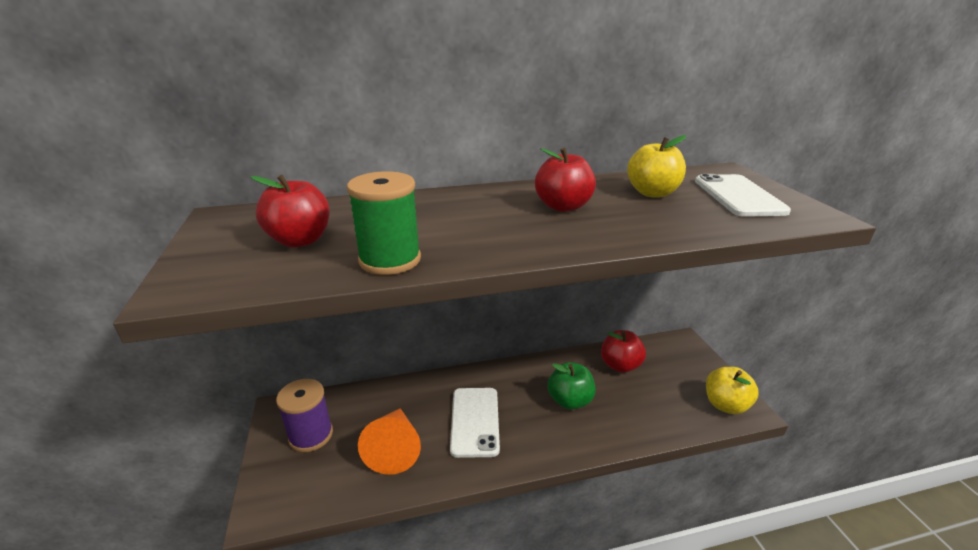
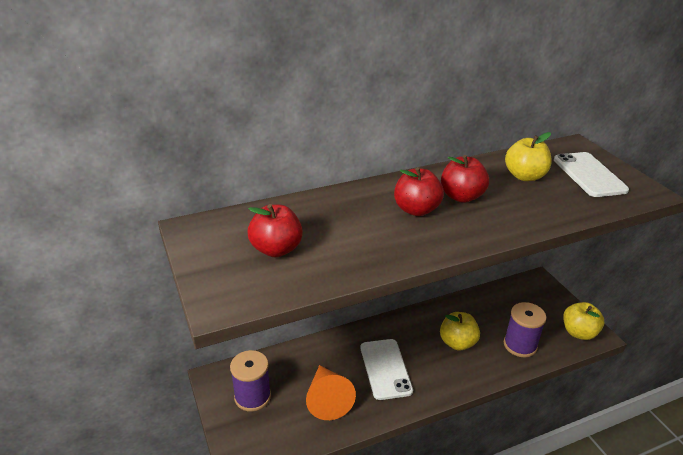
camera: 10 degrees left, 5 degrees up
(390, 260) = (357, 262): green spool -> none
(570, 401) = (457, 343): green apple -> yellow apple
(620, 365) = (491, 307): red apple -> red apple (416, 210)
(647, 412) = (520, 345): none -> purple spool

